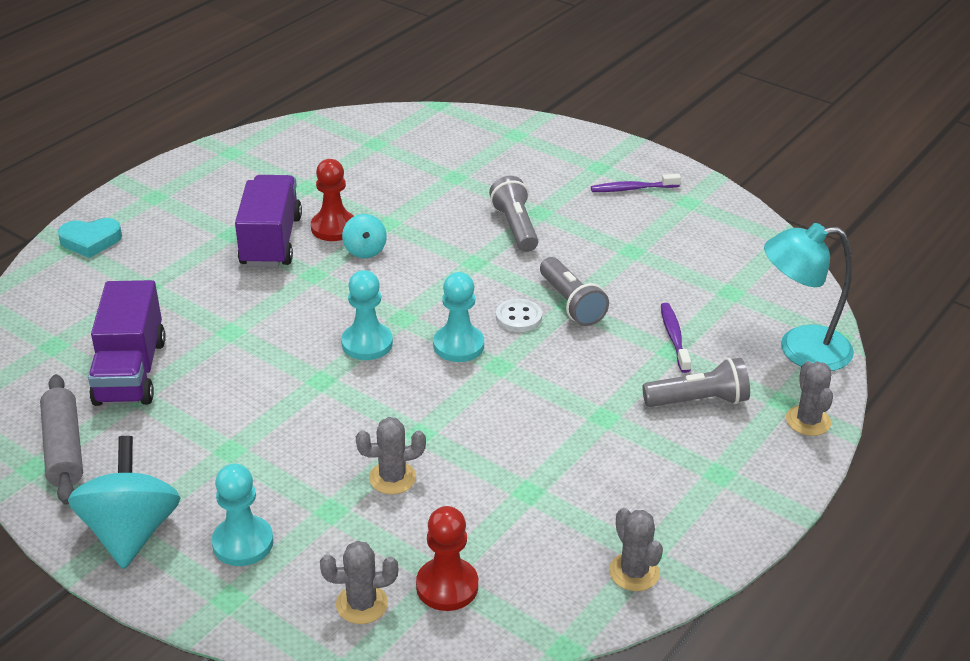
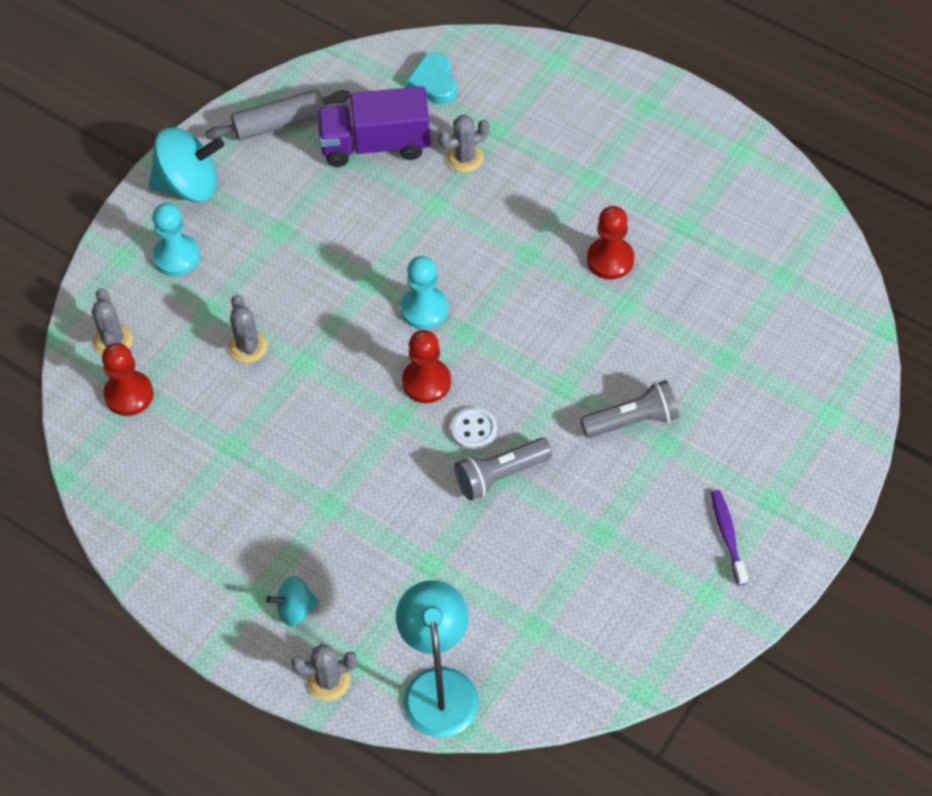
camera: 90 degrees right, 20 degrees up
(90, 241) = (564, 74): turquoise heart -> turquoise heart (434, 83)
(271, 241) = (580, 212): purple truck -> none
(365, 250) = (573, 291): turquoise spinning top -> turquoise spinning top (295, 609)
(458, 345) = (426, 382): turquoise pawn -> red pawn
(634, 572) = (139, 525): grey cactus -> grey cactus (465, 158)
(674, 337) = (451, 568): purple toothbrush -> none
(698, 401) = (354, 585): grey flashlight -> none

